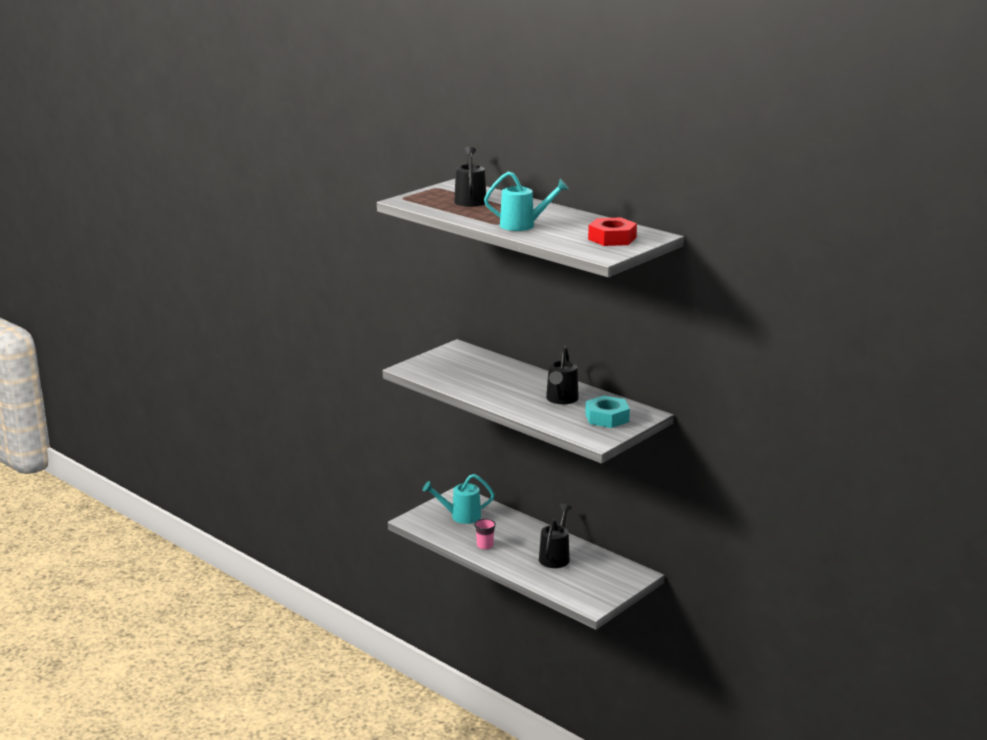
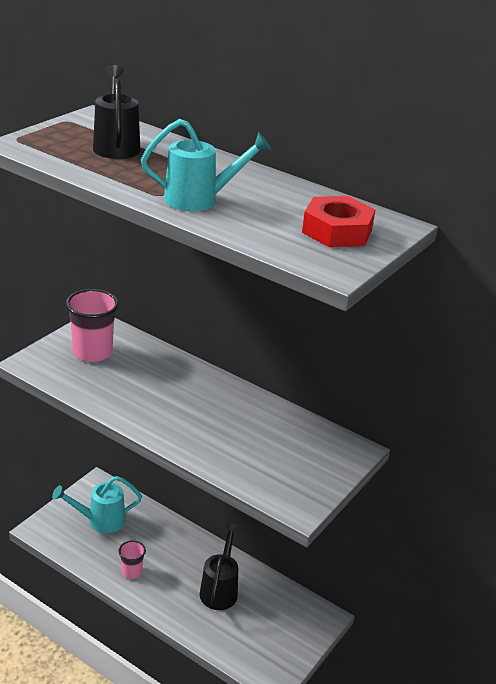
camera: 10 degrees left, 10 degrees up
(454, 363) = (92, 352): none -> pink cup
(561, 399) = (239, 423): black watering can -> none
(607, 418) = (304, 459): turquoise nut -> none

